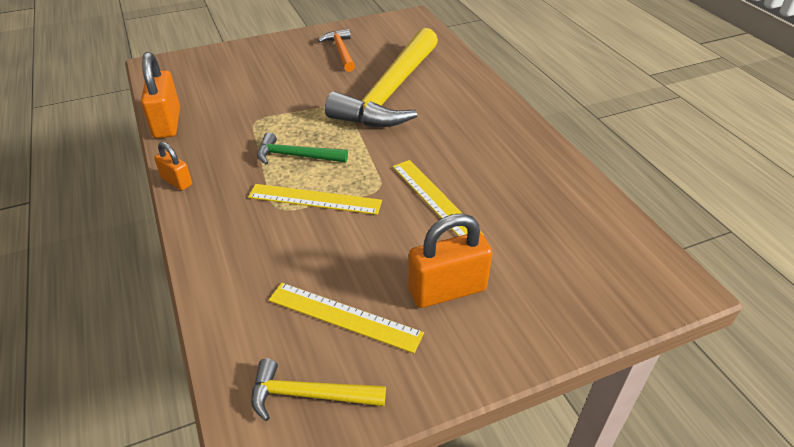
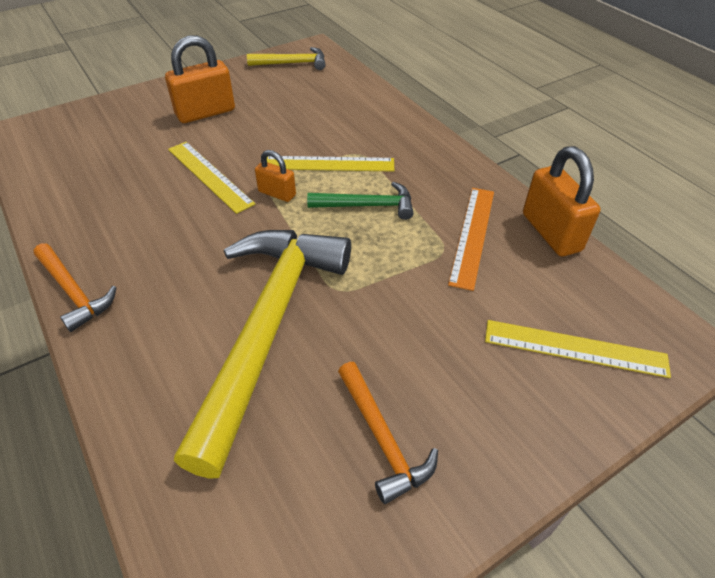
camera: 170 degrees right, 5 degrees up
(177, 181) = (474, 166): orange padlock -> orange padlock (277, 193)
(227, 127) = (473, 235): none -> orange ruler
(344, 317) = (280, 94): yellow ruler -> yellow ruler (575, 348)
(522, 120) = (73, 292): none -> orange hammer

